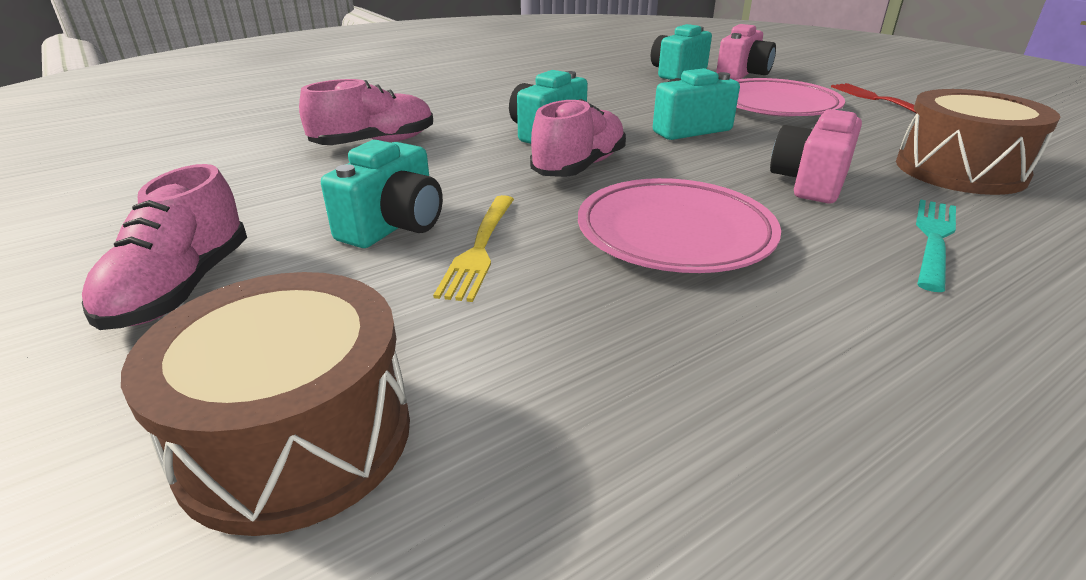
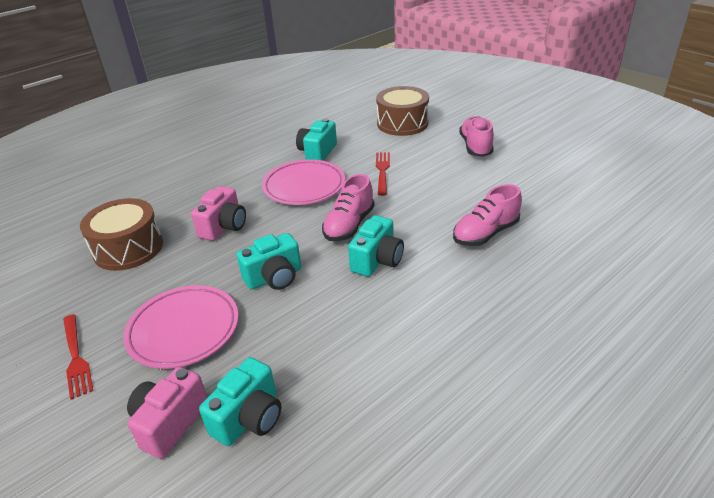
camera: 175 degrees right, 5 degrees up
(394, 226) = (424, 177): turquoise camera -> turquoise camera (317, 152)
(480, 249) = (382, 171): yellow fork -> red fork
(933, 239) = (196, 196): turquoise fork -> none

